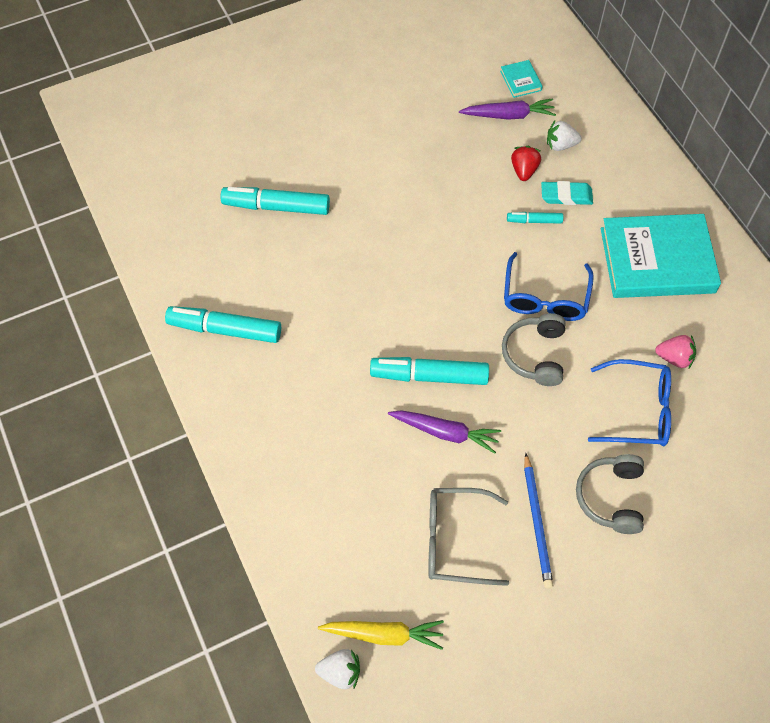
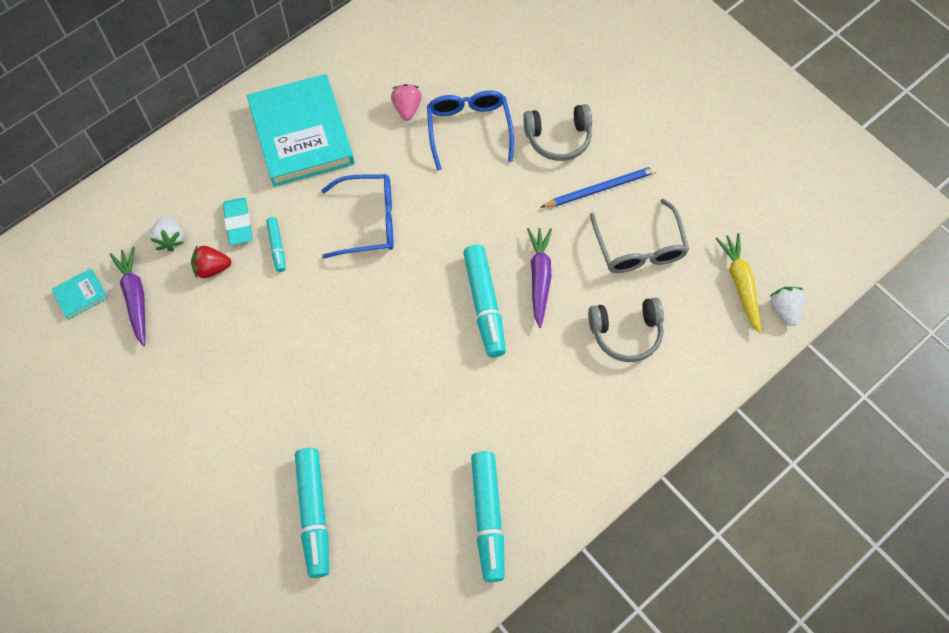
camera: 105 degrees left, 5 degrees up
(535, 355) = (435, 219): grey headphones -> grey headphones (626, 333)

